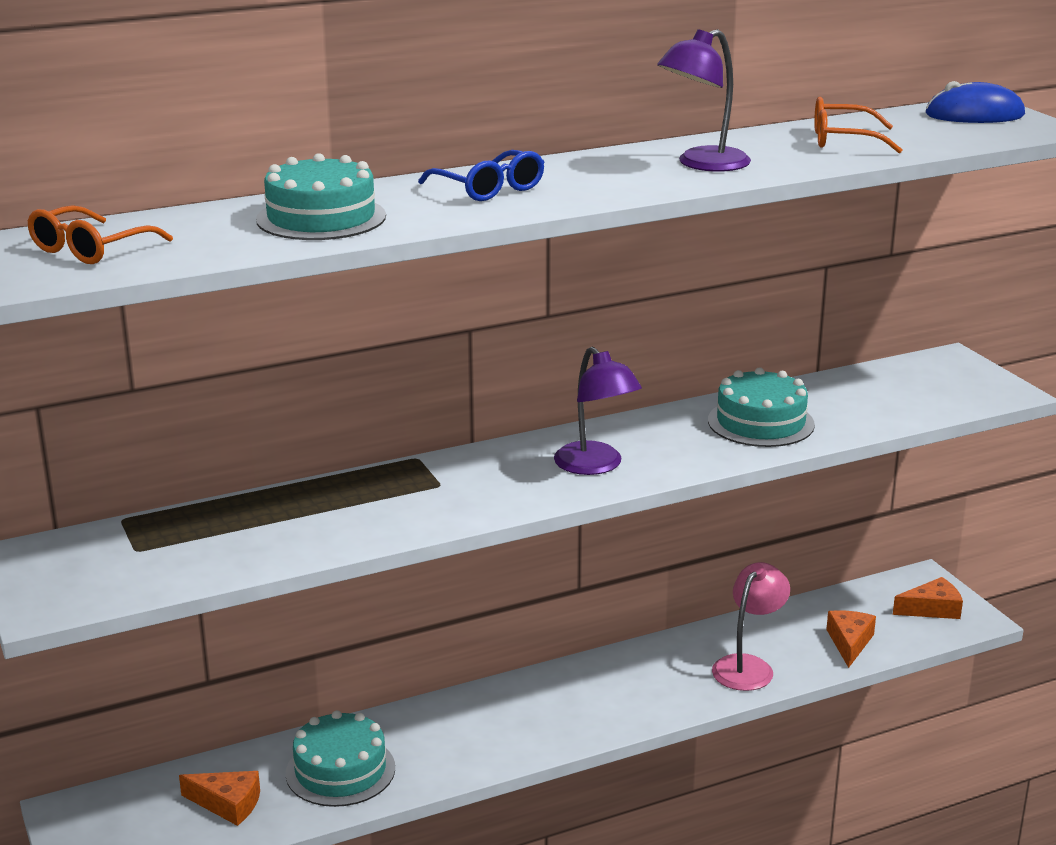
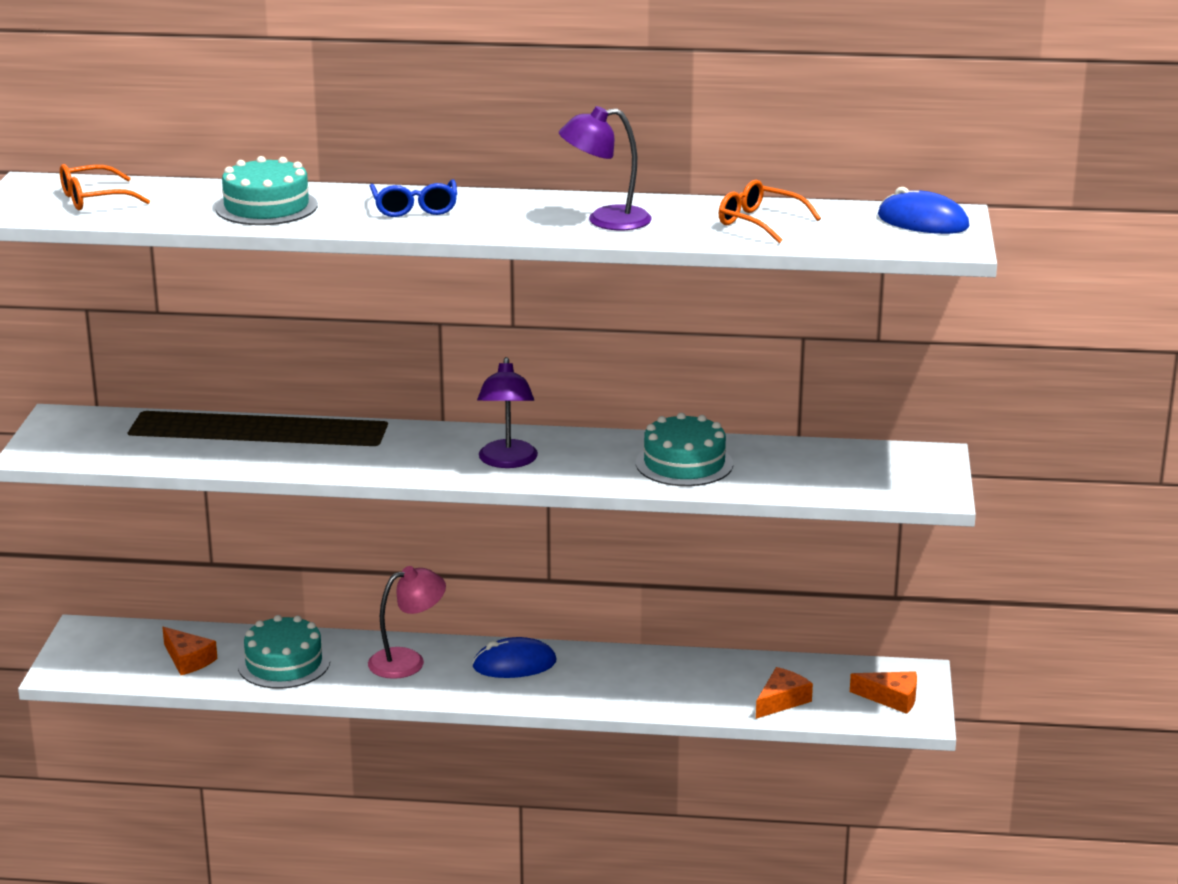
camera: 30 degrees right, 0 degrees up
(575, 689) = (514, 664): none -> blue mouse
(748, 666) = (672, 691): pink lamp -> pink lamp (407, 661)

